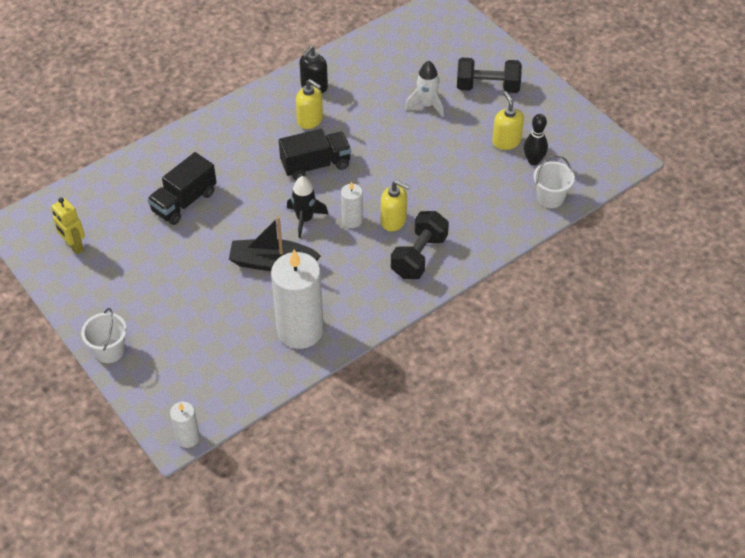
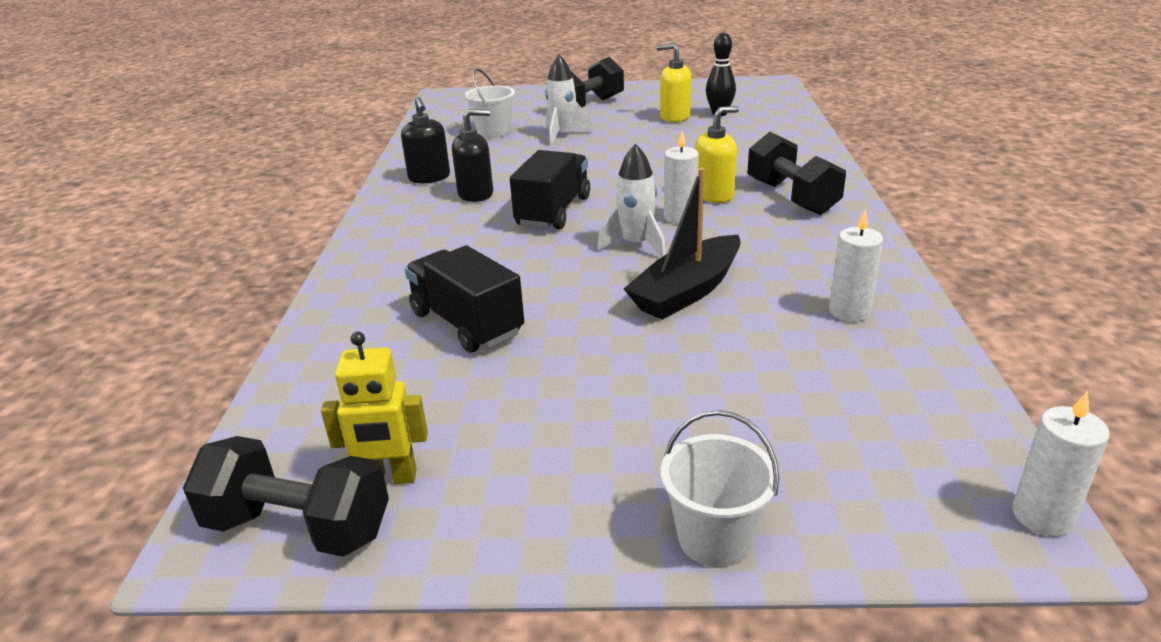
camera: 50 degrees left, 20 degrees down
(36, 240) = (298, 527): none -> black dumbbell
(184, 202) = (467, 323): black truck -> black truck turned 150 degrees clockwise
(300, 330) = (849, 311): white candle -> white candle, size x0.48
(304, 219) = (636, 245): black rocket -> white rocket
(310, 120) = (476, 194): yellow soap dispenser -> black soap dispenser
(550, 198) = (782, 119): white bucket -> white bucket (493, 132)

